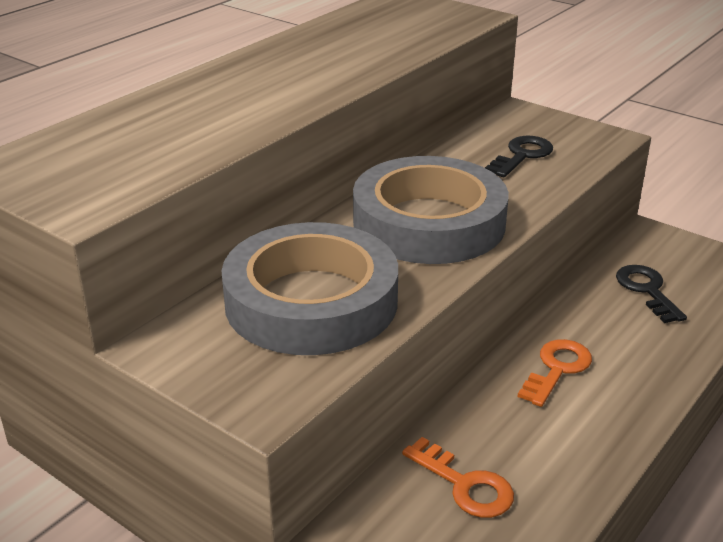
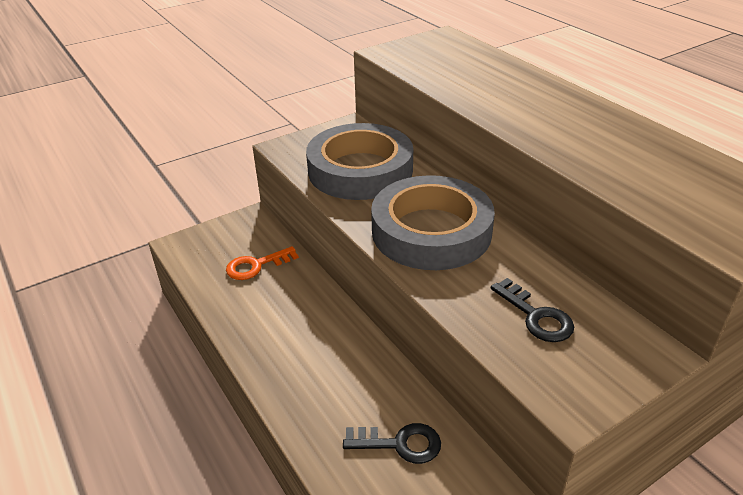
camera: 110 degrees right, 5 degrees up
(557, 369) = (327, 339): orange key -> none

